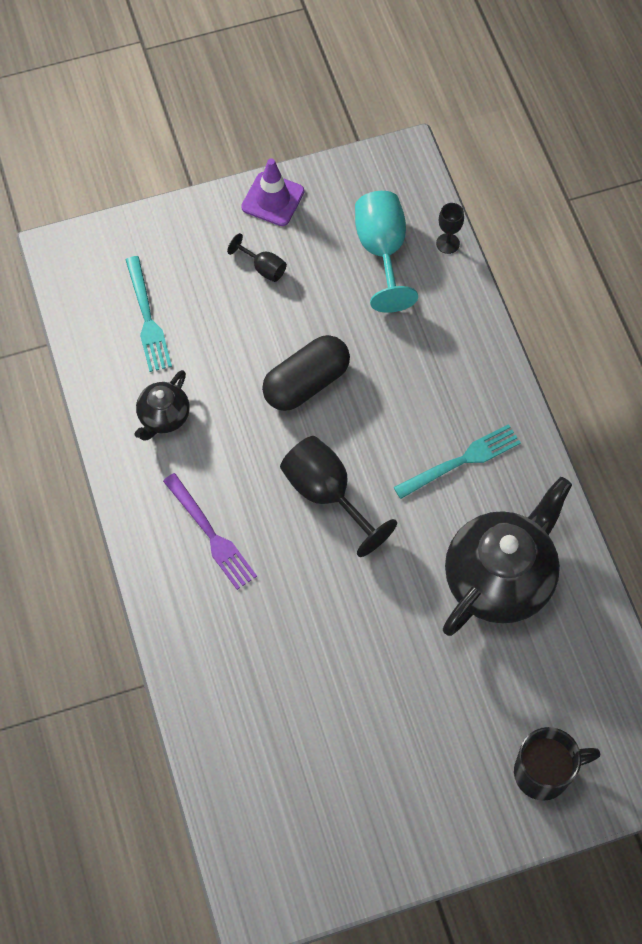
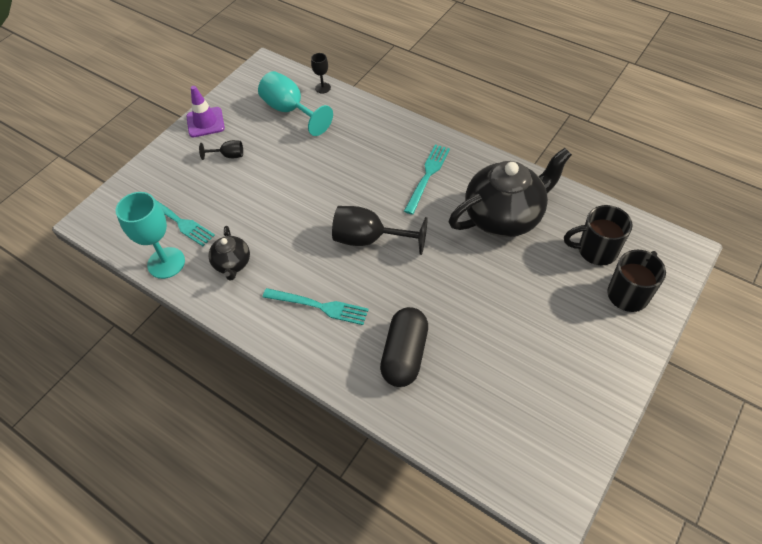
camera: 35 degrees left, 10 degrees down
(99, 365) = (166, 263): none -> turquoise goblet
(212, 535) = (320, 306): purple fork -> turquoise fork
(306, 383) = (305, 193): black capsule -> black capsule (405, 355)
(499, 578) = (504, 216): black teapot -> black teapot turned 60 degrees clockwise
(560, 697) = (595, 251): none -> black mug

